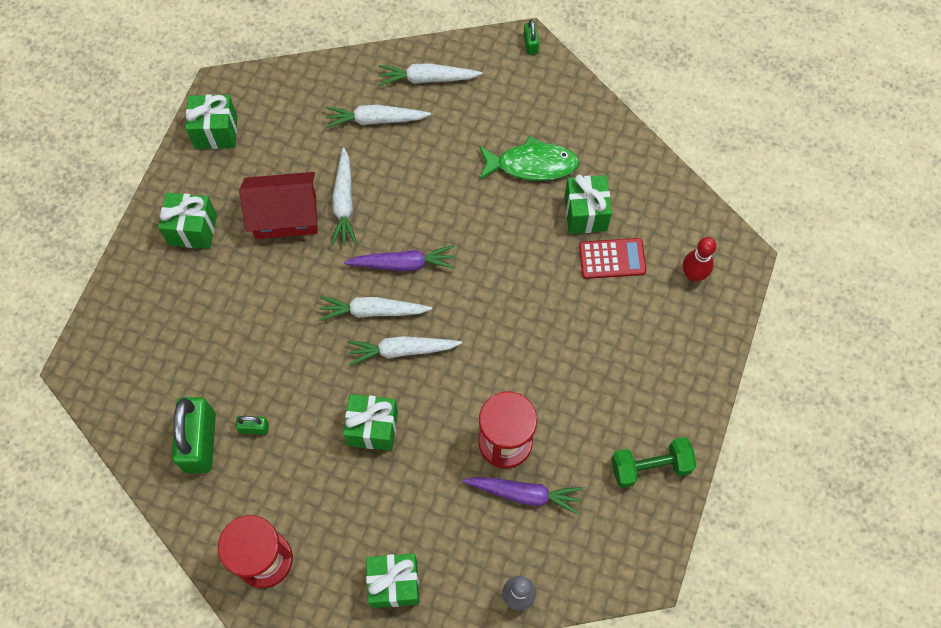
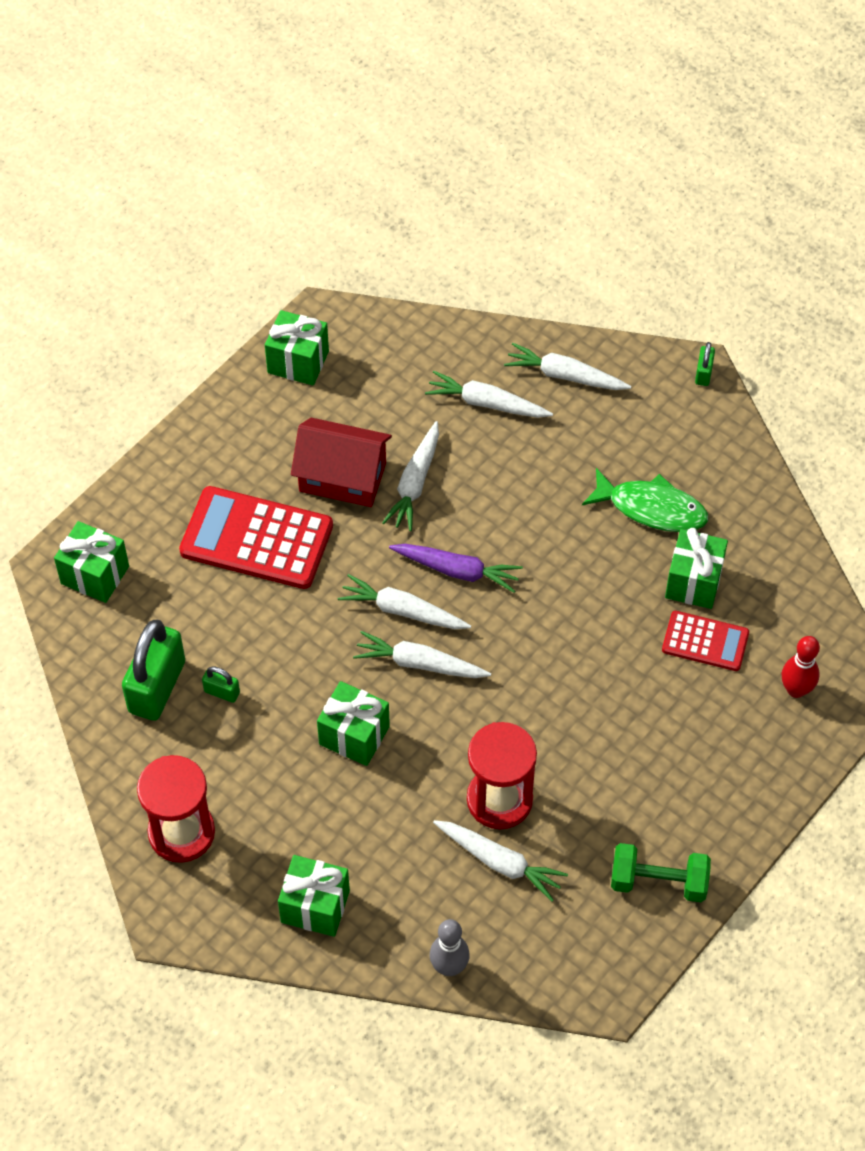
camera: 20 degrees right, 10 degrees down
(193, 229) = (232, 460): green gift -> green gift (95, 575)
(236, 289) = (256, 539): none -> red calculator
(524, 494) = (499, 862): purple carrot -> white carrot

